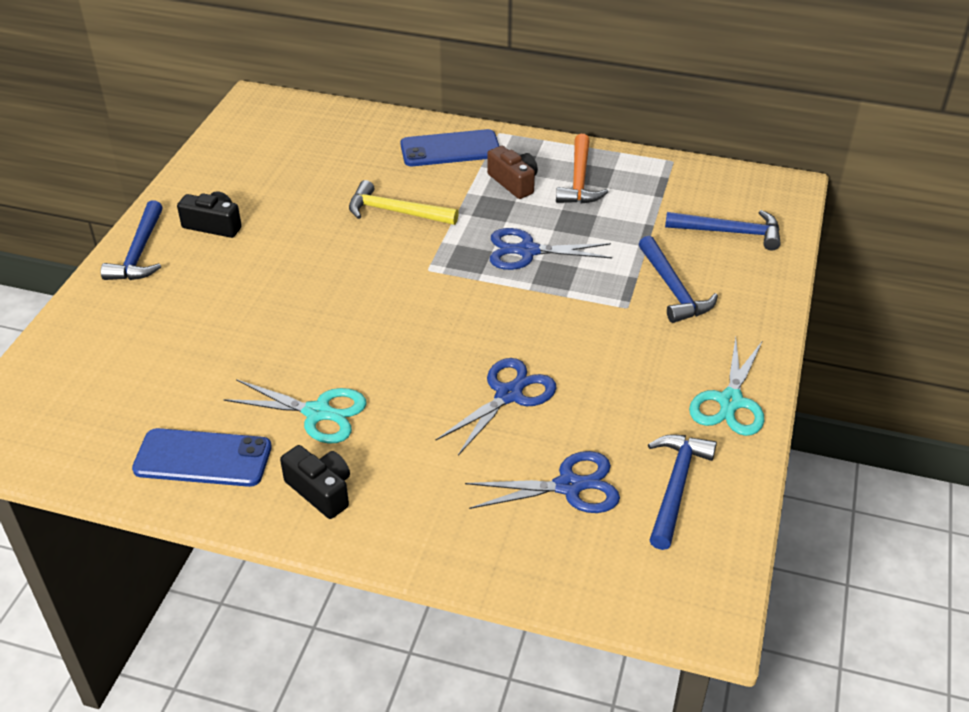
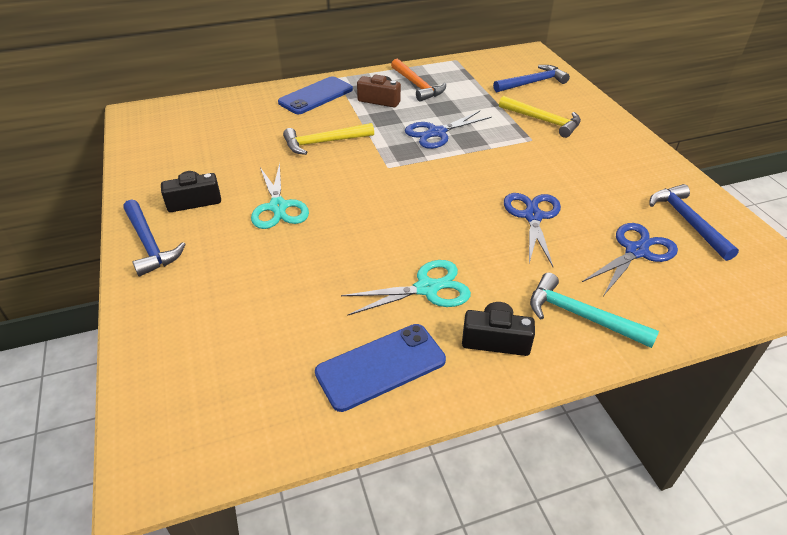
camera: 35 degrees left, 0 degrees up
(424, 514) = (581, 316): none -> turquoise hammer
(673, 289) = (543, 121): blue hammer -> yellow hammer
(730, 402) = (649, 164): turquoise scissors -> turquoise scissors (278, 207)

